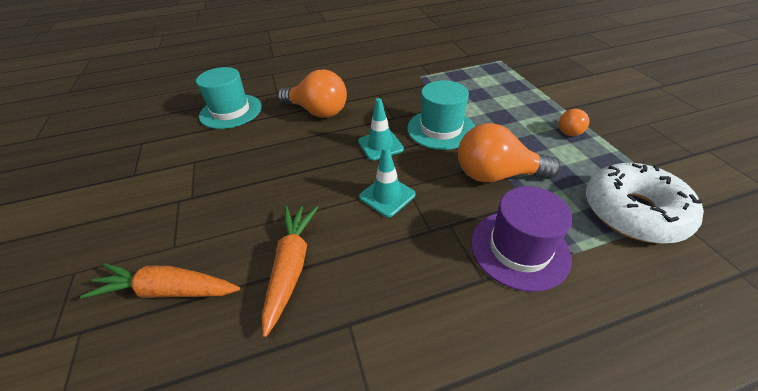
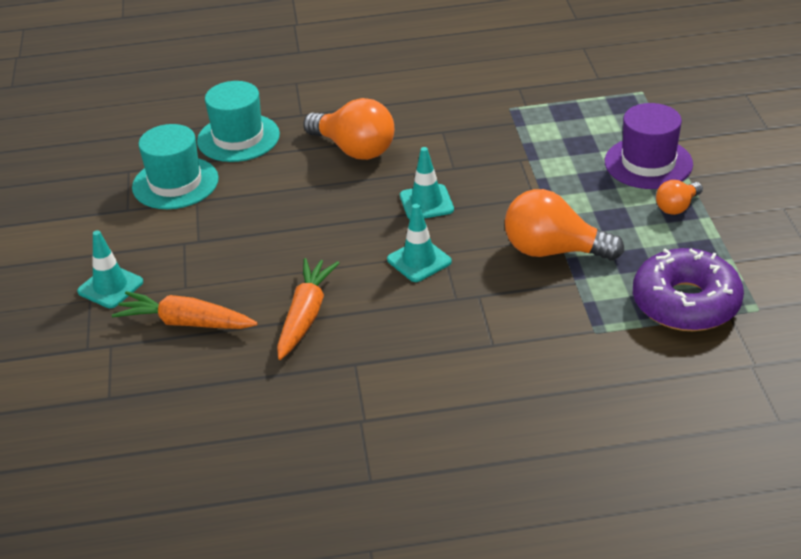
camera: 10 degrees right, 5 degrees down
(98, 255) = (110, 287): none -> turquoise traffic cone
(441, 129) = (510, 189): turquoise hat -> turquoise hat (175, 183)
(519, 249) = (541, 323): purple hat -> purple hat (648, 163)
(633, 212) = (686, 303): white donut -> purple donut

